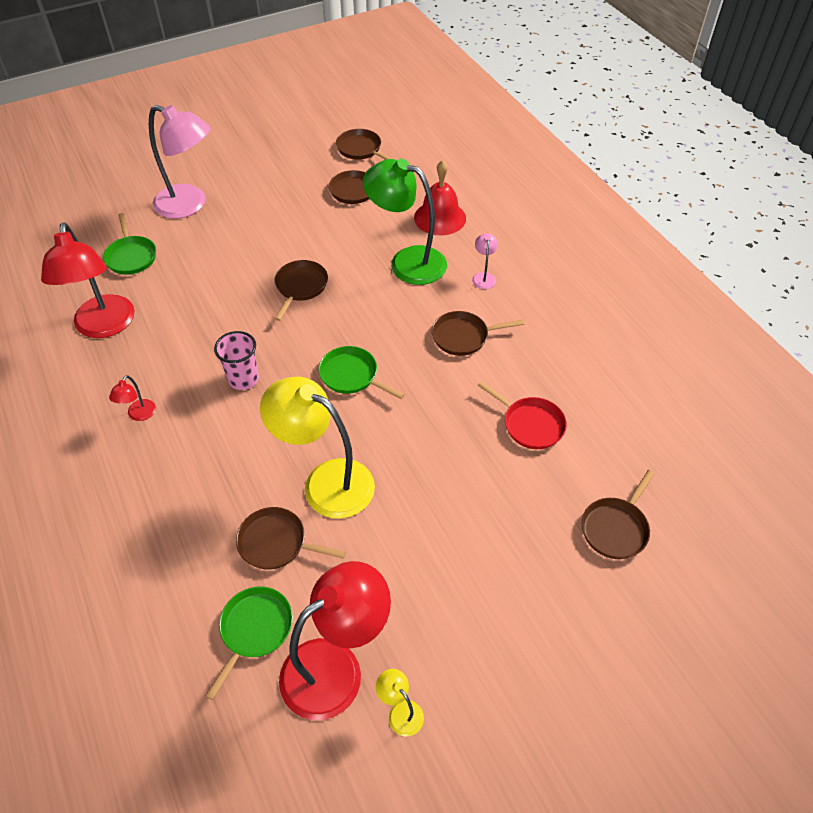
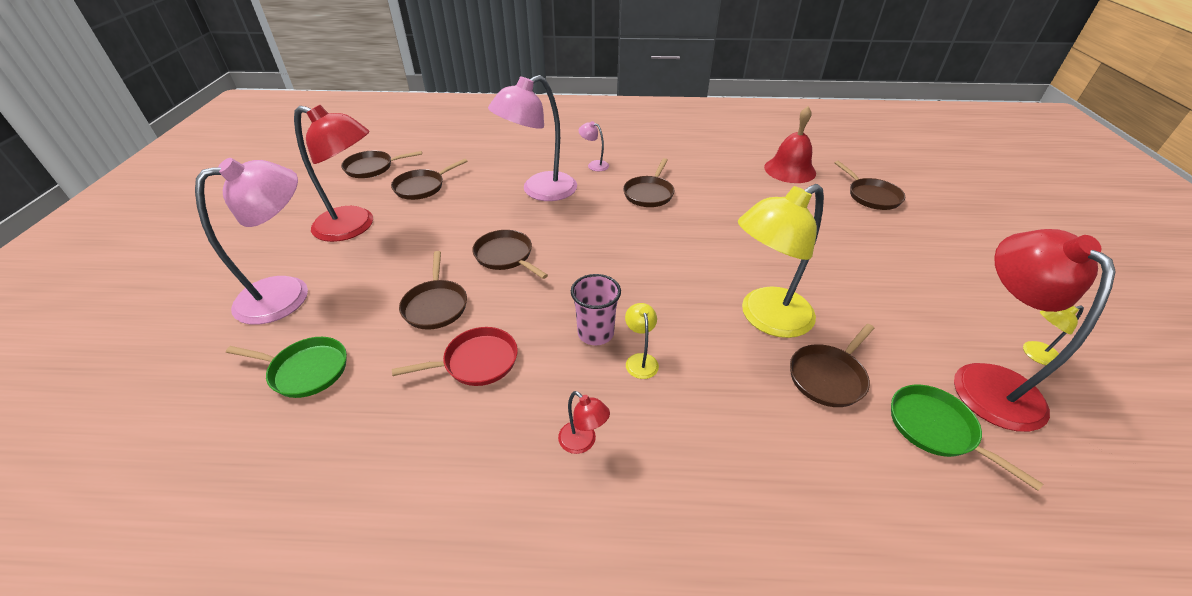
camera: 60 degrees left, 10 degrees down
(104, 326) = (400, 435): red lamp -> red lamp (354, 227)
(221, 279) = (435, 305): none -> brown pan
(229, 416) = (640, 360): none -> yellow lamp
(351, 375) = (646, 262): green pan -> none
(407, 262) = (539, 191): green lamp -> pink lamp
(440, 218) = (507, 161): red bell -> red bell (790, 170)
(530, 424) = (760, 196): red pan -> red pan (476, 362)

